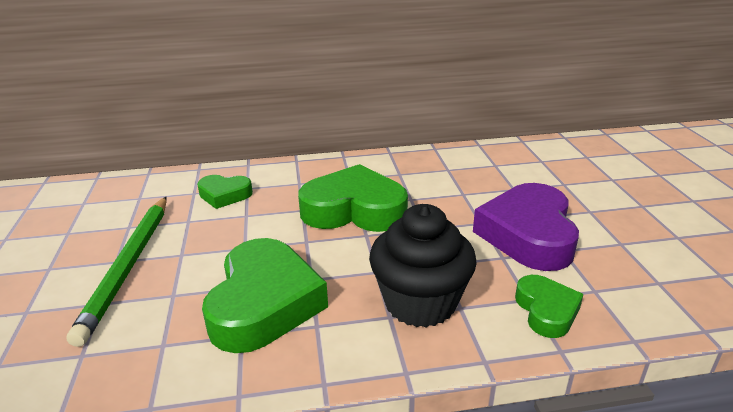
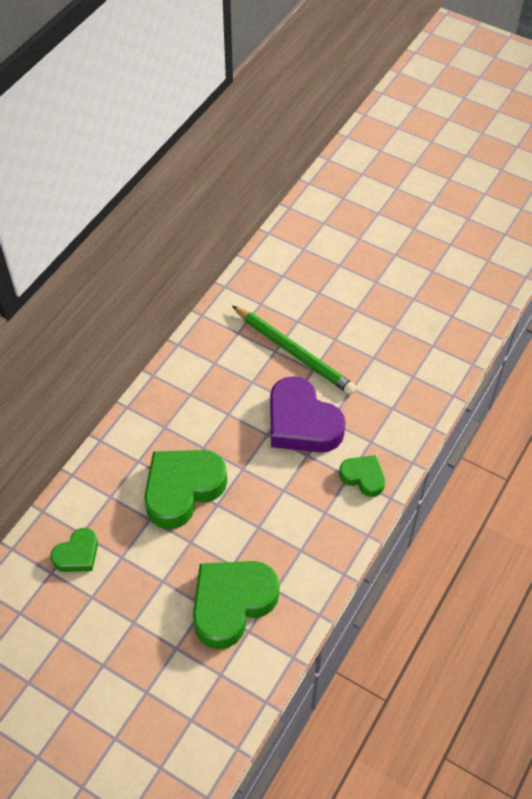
camera: 50 degrees left, 25 degrees up
(128, 266) = (117, 659): green pencil -> green pencil (294, 352)
(264, 303) = (232, 604): green heart -> green heart turned 90 degrees counterclockwise
(420, 303) = (304, 527): black cupcake -> none

